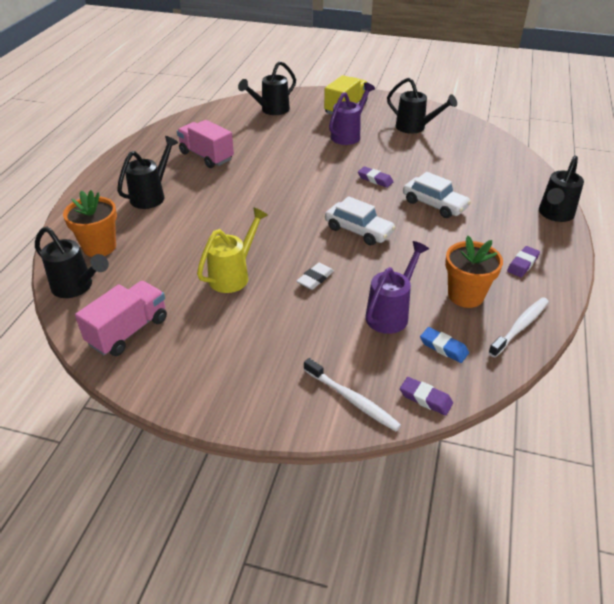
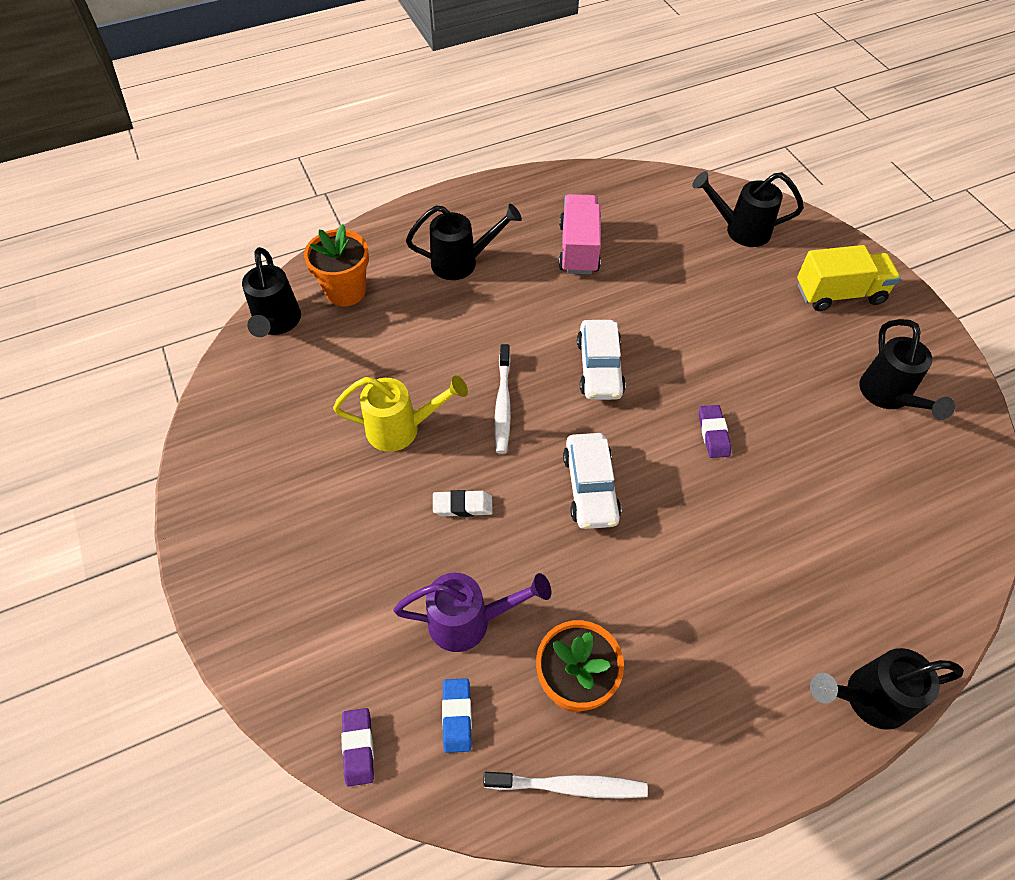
camera: 50 degrees right, 15 degrees up
(128, 331) = (252, 409): pink truck -> none
(348, 135) = (781, 340): purple watering can -> none
(352, 400) = (303, 673): white toothbrush -> white toothbrush (503, 404)
(434, 204) = (729, 533): white car -> white car (599, 368)
(522, 264) = (704, 718): purple eraser -> none

